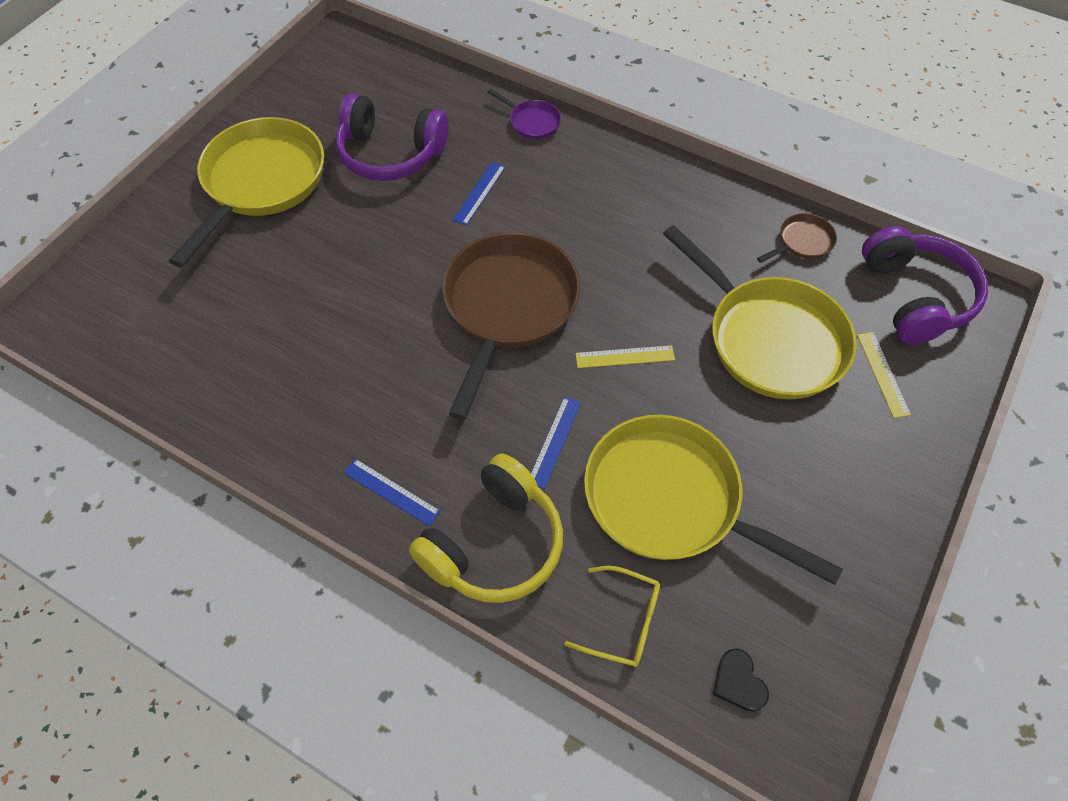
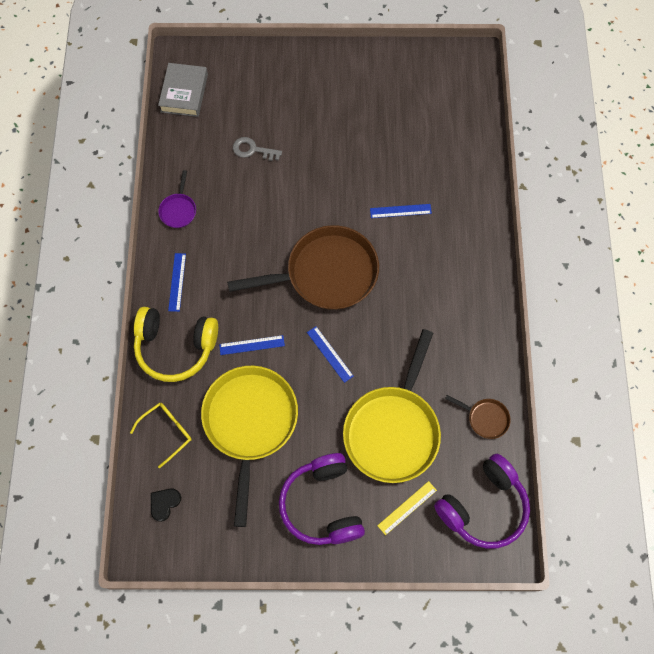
camera: 60 degrees right, 10 degrees up
(103, 340) = (184, 93): none -> grey book
(261, 183) = (331, 93): yellow pan -> none
(265, 302) = (252, 150): none -> grey key
(390, 153) = (399, 145): purple headphones -> purple headphones (322, 504)
(532, 122) = (480, 207): purple pan -> purple pan (178, 210)
(623, 622) = (167, 432): yellow glasses -> yellow glasses turned 120 degrees counterclockwise
(625, 357) = (330, 354): yellow ruler -> blue ruler

